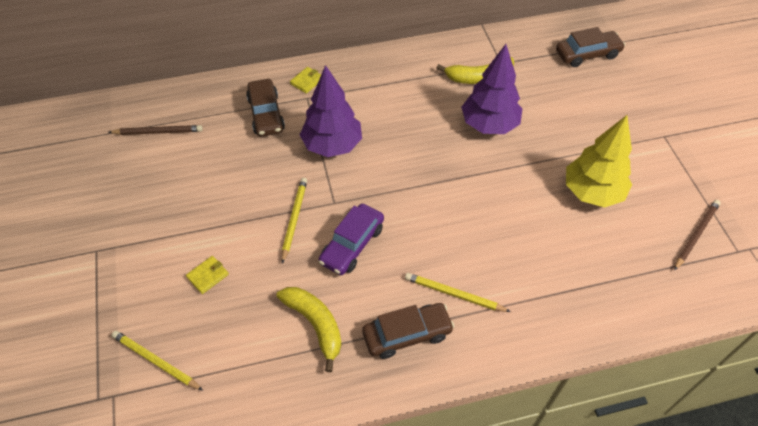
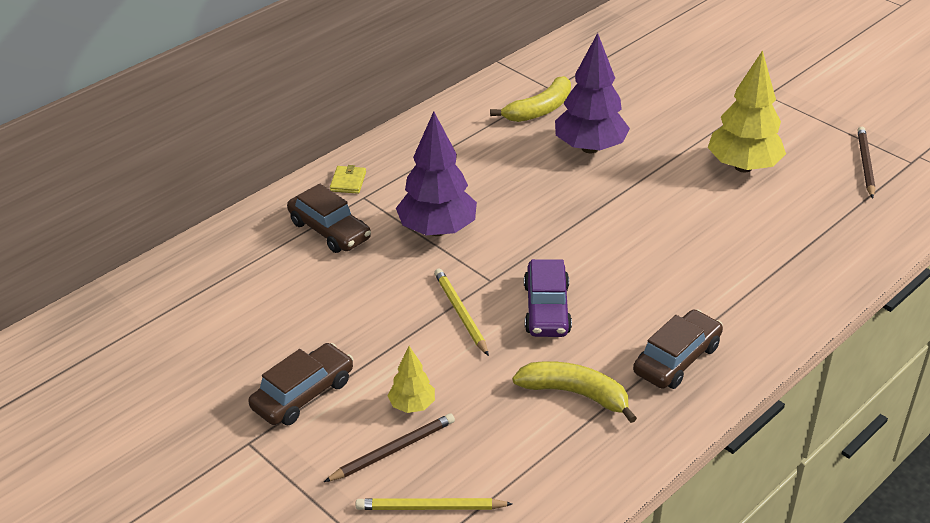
camera: 30 degrees left, 15 degrees down
(158, 132) = (209, 298): brown pencil -> brown pencil (393, 450)
(208, 276) = (412, 405): yellow wallet -> yellow tree
(454, 294) = (691, 306): yellow pencil -> none
(587, 54) = (632, 51): brown car -> brown car (303, 394)

